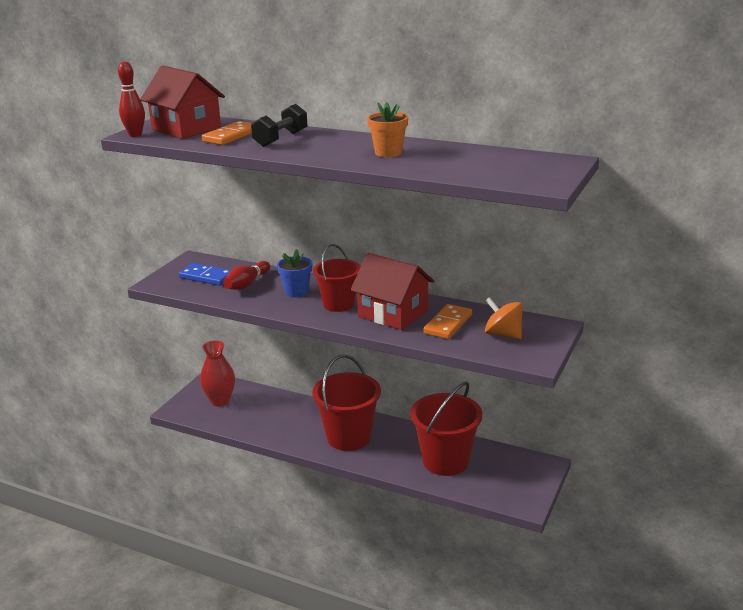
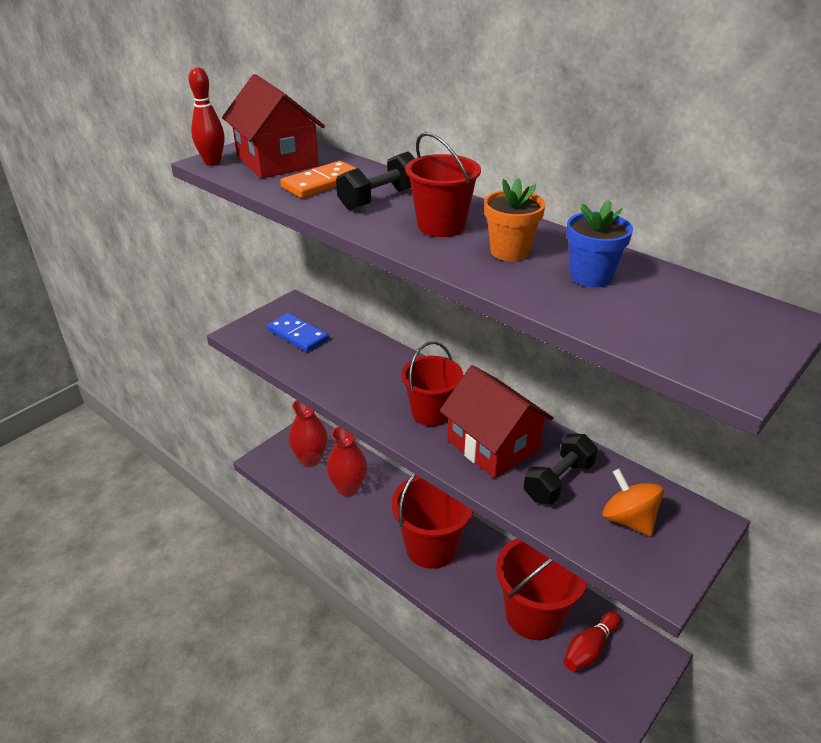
camera: 15 degrees right, 10 degrees up
(247, 284) = (337, 355): red bowling pin -> red bowling pin (589, 649)
(262, 413) = (348, 488): none -> red vase
(296, 292) = (389, 381): blue flower pot -> blue flower pot (590, 276)
(334, 147) = (441, 226): none -> red bucket
(448, 324) = (558, 481): orange domino -> black dumbbell

